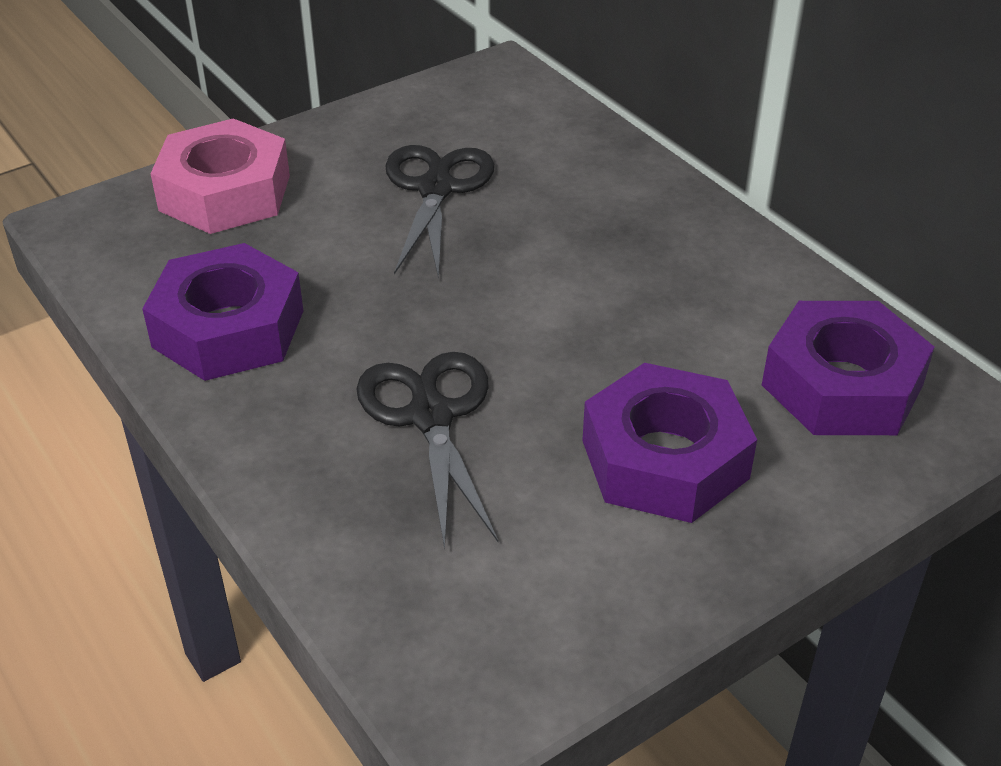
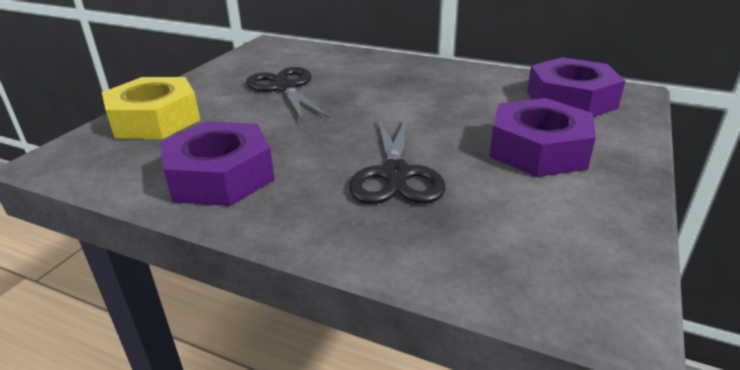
camera: 30 degrees left, 10 degrees down
(225, 193) = (155, 120): pink nut -> yellow nut
(430, 417) = (396, 174): black scissors -> black scissors turned 135 degrees counterclockwise

